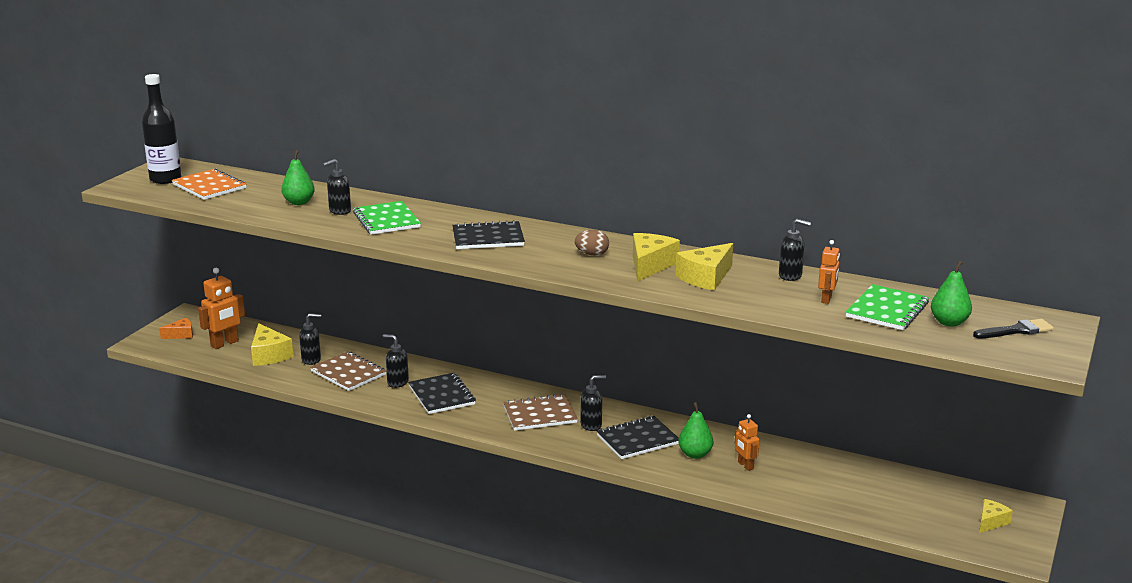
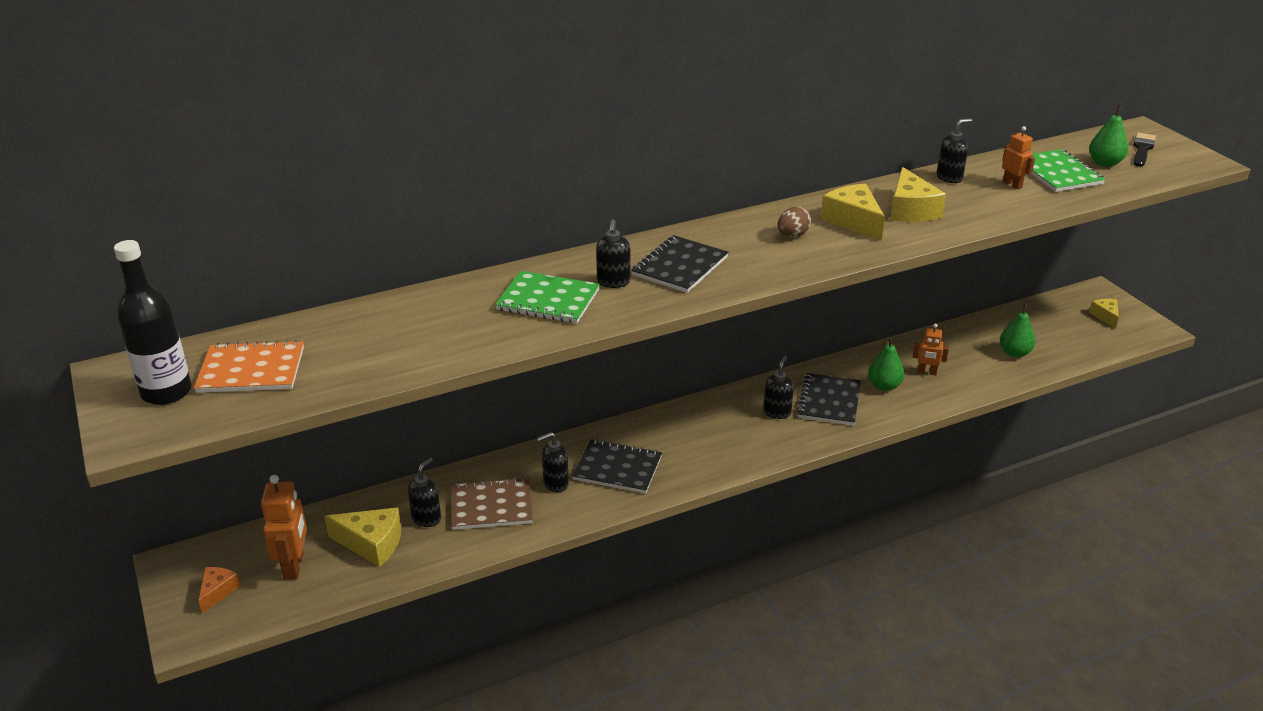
camera: 50 degrees left, 10 degrees up
(299, 202) = (409, 331): green pear -> green pear (1014, 353)
(339, 211) = (477, 316): black soap dispenser -> black soap dispenser (613, 282)
(540, 414) = (725, 430): brown notebook -> none

